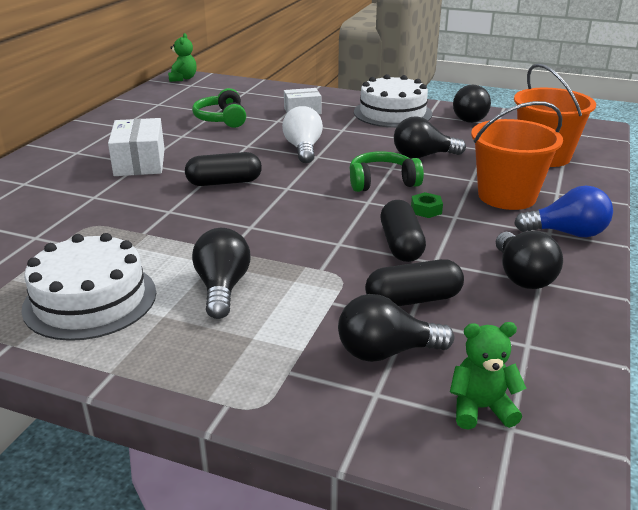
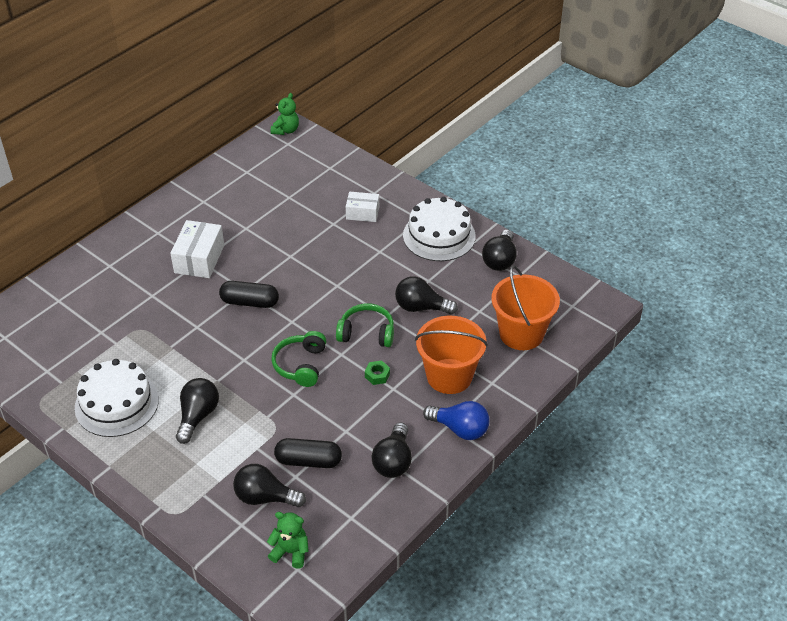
camera: 20 degrees right, 15 degrees up
(222, 119) = (288, 210): green headphones -> green headphones (301, 365)
(303, 149) = (331, 272): white light bulb -> none
(401, 245) = (334, 407): black capsule -> none

